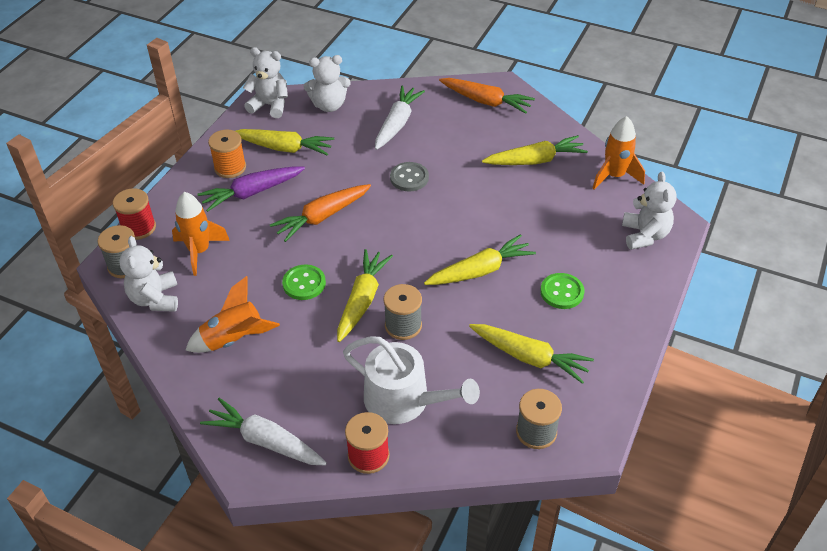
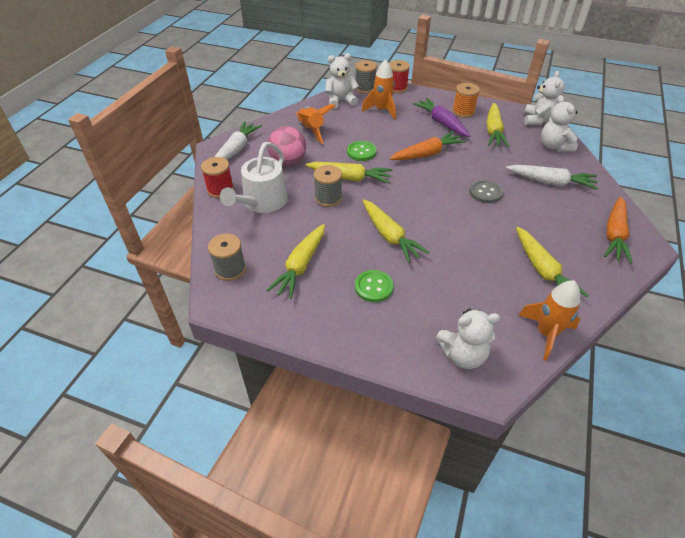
camera: 85 degrees right, 0 degrees up
(313, 370) = (288, 162): none -> pink ball
(322, 217) = (427, 154): orange carrot -> orange carrot turned 105 degrees clockwise

